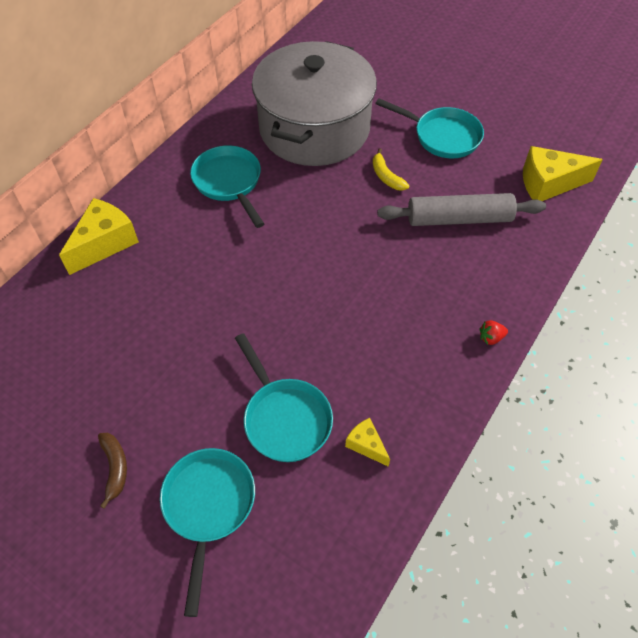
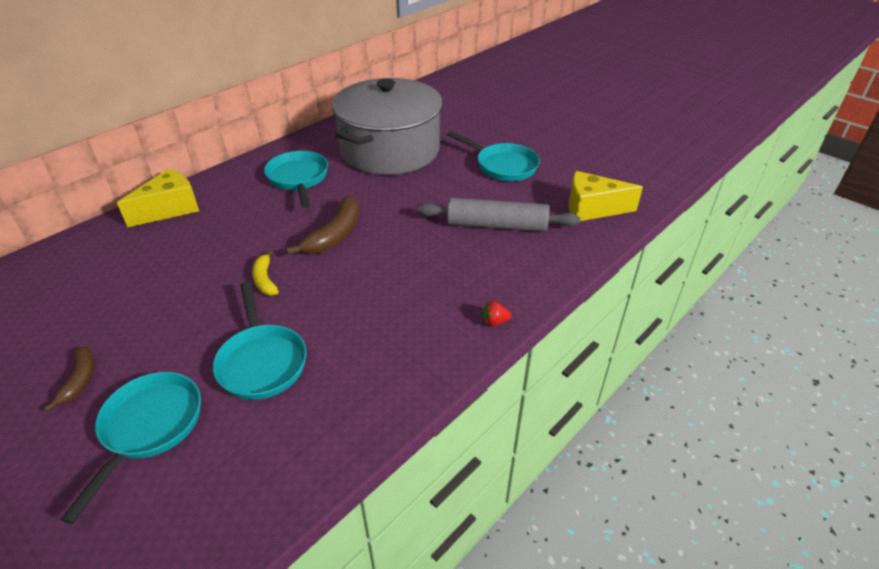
camera: 10 degrees right, 15 degrees down
(297, 254) = (335, 235): none -> brown banana
(366, 445) = (332, 396): yellow cheese -> none
(386, 176) = (440, 188): yellow banana -> yellow banana (265, 280)

